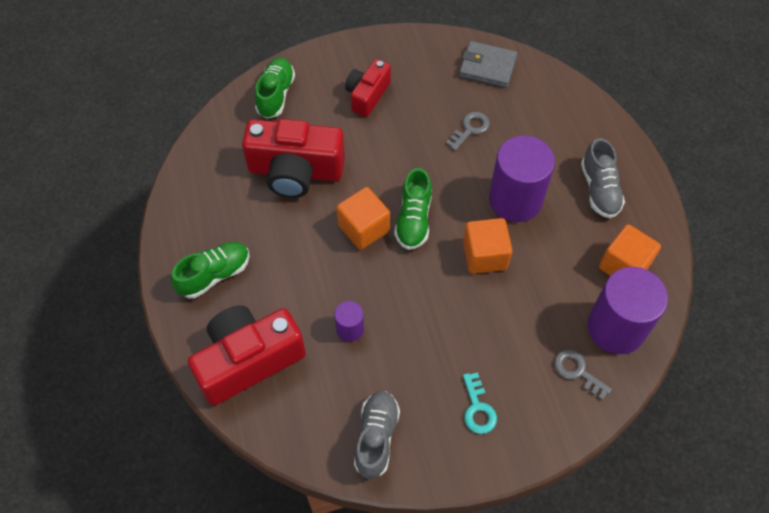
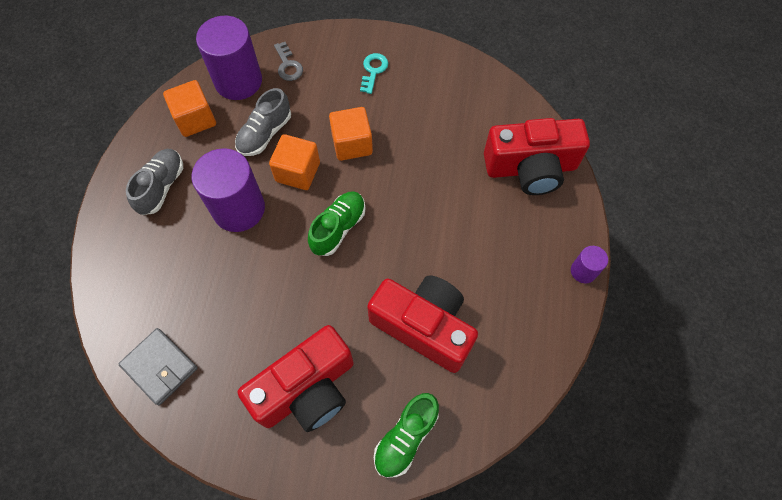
camera: 155 degrees left, 5 degrees up
(214, 275) = (538, 251): green shoe -> none
(350, 329) = (439, 159): purple cylinder -> purple cylinder (583, 271)
(364, 228) = (386, 239): orange cube -> orange cube (352, 144)
(367, 95) = (307, 389): red camera -> red camera, size x1.71
(376, 437) = (455, 81): grey shoe -> grey shoe (265, 134)
(470, 129) = (229, 298): grey key -> none

